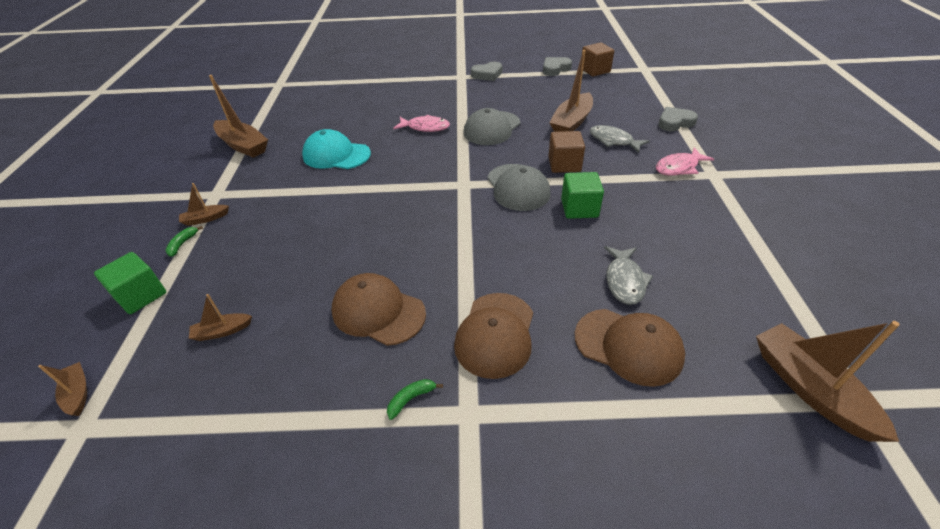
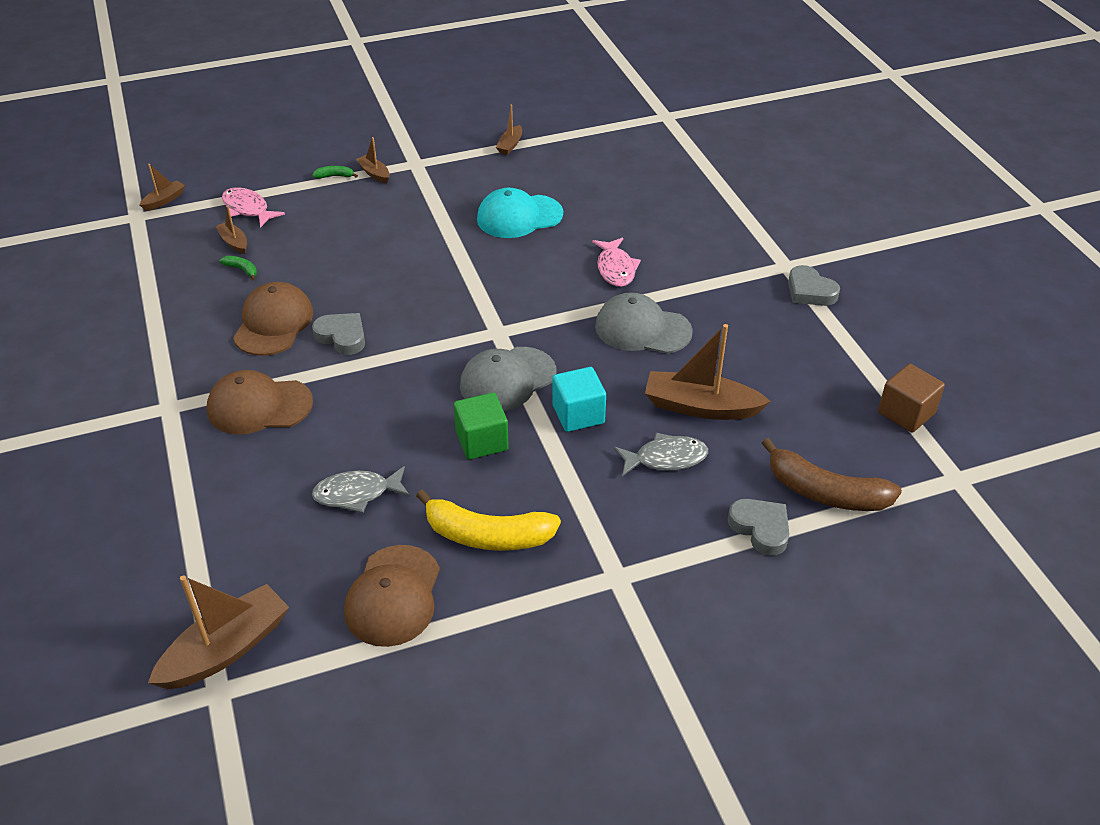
camera: 70 degrees right, 0 degrees up
(141, 295) = (265, 183): green cube -> none
(243, 145) = (510, 145): brown boat -> brown boat, size x0.50
(336, 155) = (519, 216): turquoise cap -> turquoise cap turned 105 degrees counterclockwise
(411, 399) = (179, 370): green banana -> green banana (242, 270)
(555, 69) = (880, 363): grey heart -> grey heart (342, 337)
(564, 164) = (578, 414): brown cube -> turquoise cube
(613, 141) = (665, 458): grey fish -> grey fish turned 60 degrees clockwise
(628, 346) = (260, 504): brown cap -> brown cap (393, 596)
(649, 100) = (825, 492): none -> brown banana
(675, 220) = (487, 535): none -> yellow banana
(679, 167) = (620, 536): pink fish -> pink fish (247, 209)

